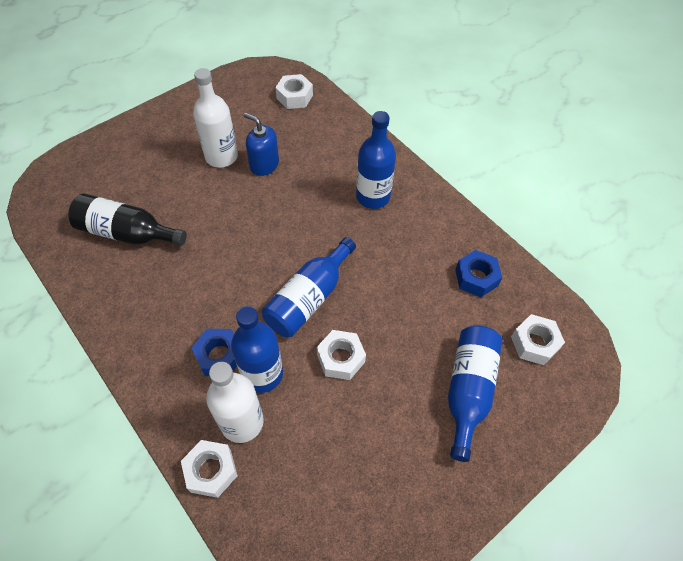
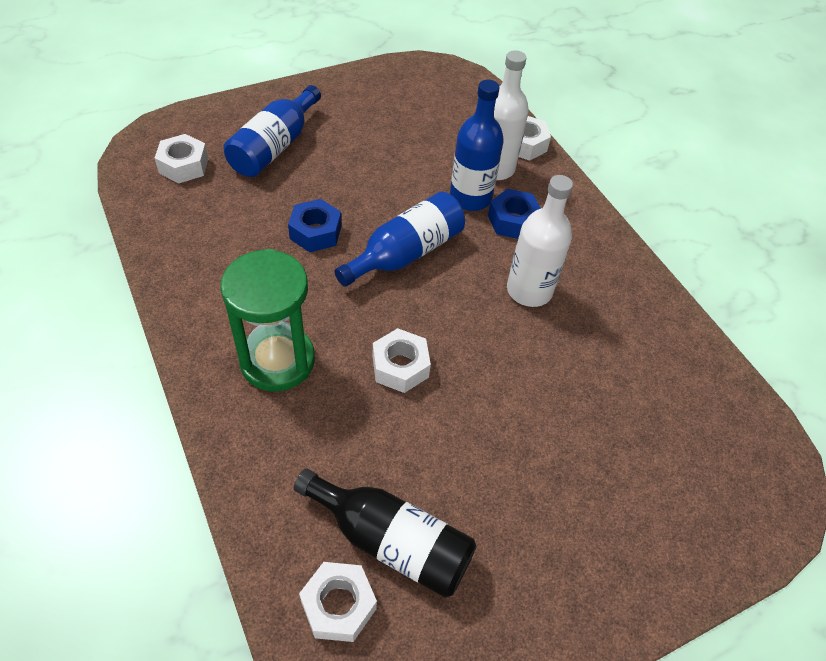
camera: 170 degrees left, 5 degrees down
(127, 233) = (633, 380): black bottle -> black bottle (391, 541)
(221, 156) = (495, 485): white bottle -> white bottle (529, 290)
(264, 165) = (427, 452): blue soap dispenser -> none
(341, 358) = (388, 194): white nut -> white nut (400, 366)
(373, 196) = (277, 360): blue bottle -> green hourglass
(476, 278) = (201, 233): blue nut -> blue nut (315, 232)

